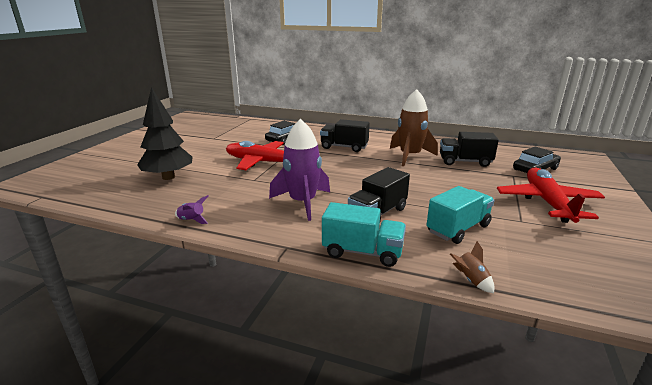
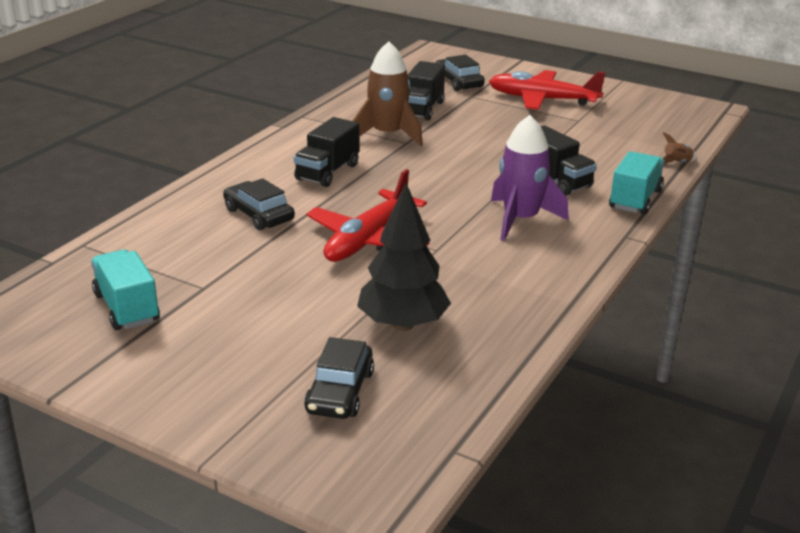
camera: 80 degrees left, 5 degrees up
(112, 169) = (340, 392): none -> black car
(192, 220) = (559, 295): purple rocket -> none
(458, 229) = (592, 149): turquoise truck -> turquoise truck (126, 308)

